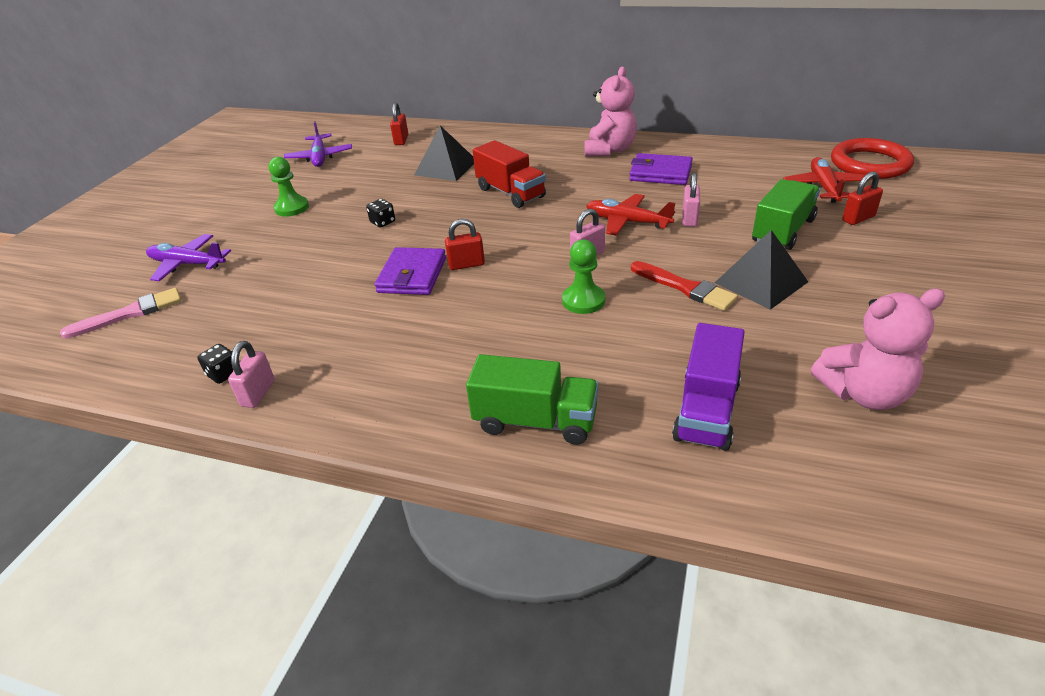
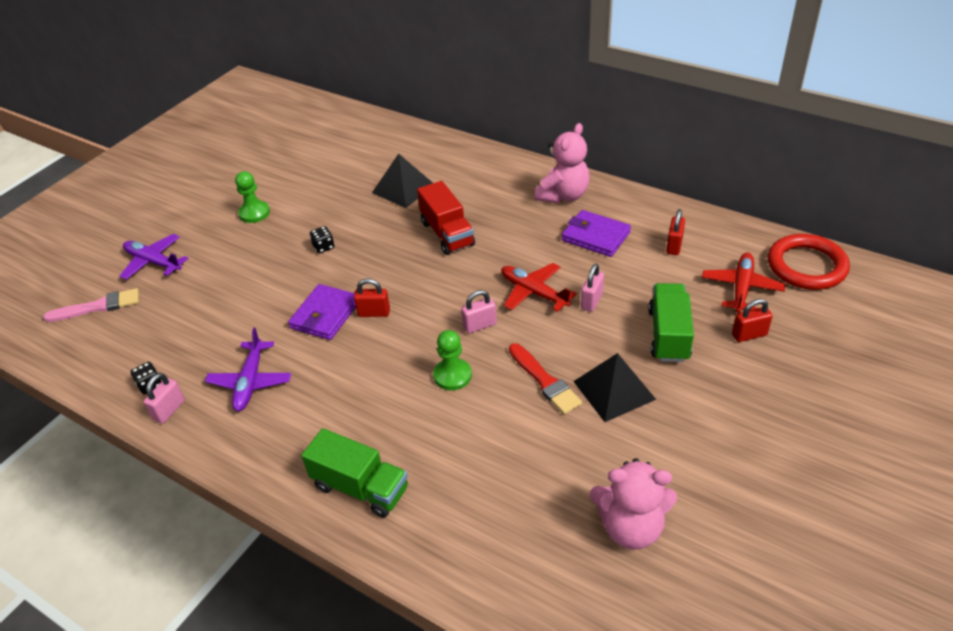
camera: 15 degrees right, 5 degrees up
(320, 157) = (298, 152): purple plane -> purple plane (250, 382)
(401, 140) = (377, 143): red padlock -> red padlock (674, 246)
(706, 410) = (495, 511): purple truck -> none
(783, 231) = (668, 335): green truck -> green truck turned 45 degrees counterclockwise

